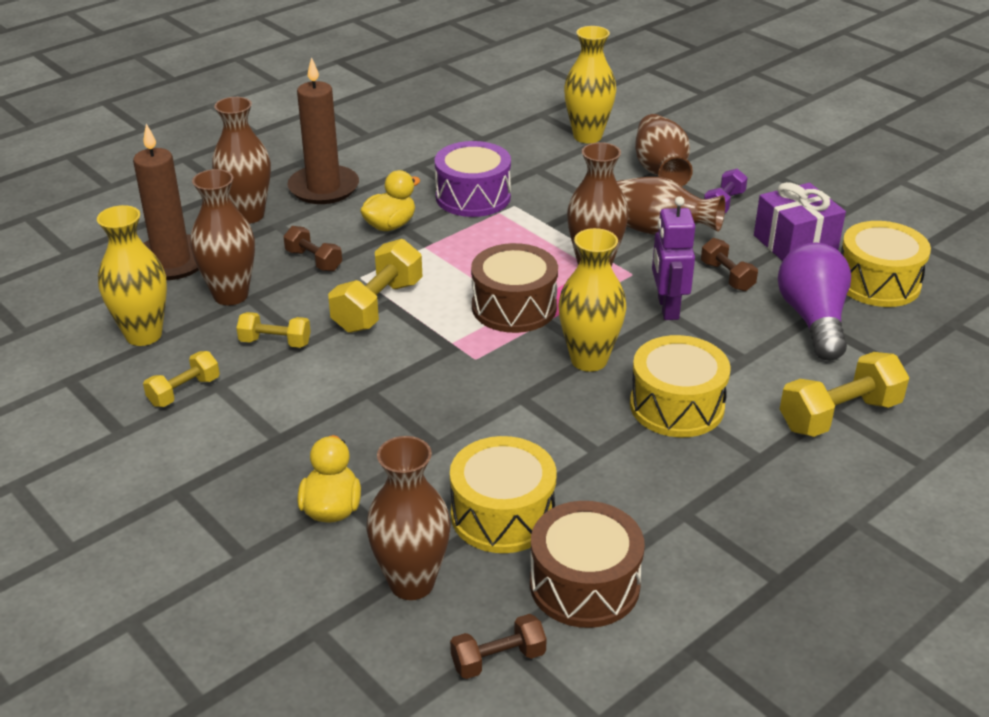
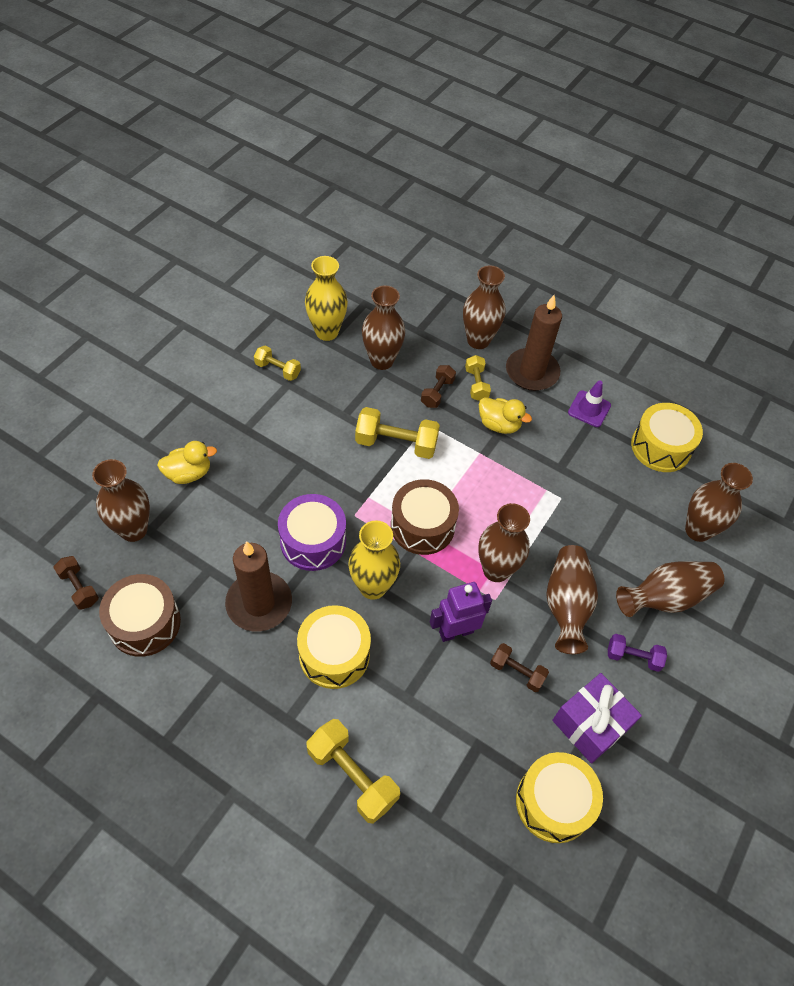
camera: 70 degrees right, 20 degrees up
(172, 261) = (408, 319): brown candle -> brown candle (259, 603)
(275, 342) = (339, 399): yellow dumbbell -> yellow dumbbell (476, 384)
(400, 163) = (589, 409): none -> purple traffic cone
(473, 197) = (561, 467): purple drum -> purple drum (313, 541)
(502, 515) = (199, 565): yellow drum -> yellow drum (660, 447)
(587, 136) = (698, 530): yellow vase -> brown vase
(727, 276) = (517, 672): brown dumbbell -> brown dumbbell turned 75 degrees clockwise
(813, 320) = (476, 747): purple light bulb -> none

